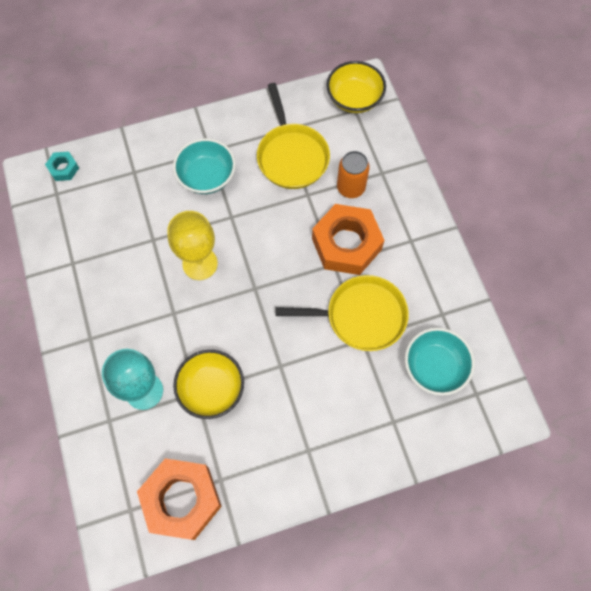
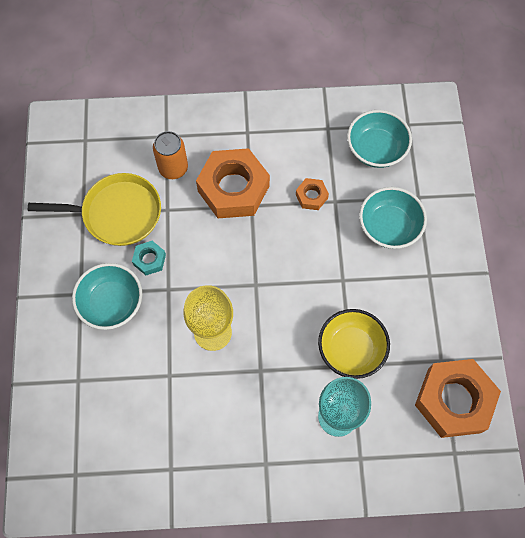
camera: 75 degrees left, 0 degrees up
(63, 168) = (44, 461): turquoise nut -> turquoise nut (149, 260)
(350, 398) = (389, 227): none -> turquoise bowl
(354, 99) = (71, 137): yellow bowl -> none
(360, 316) = (311, 196): yellow pan -> orange nut

